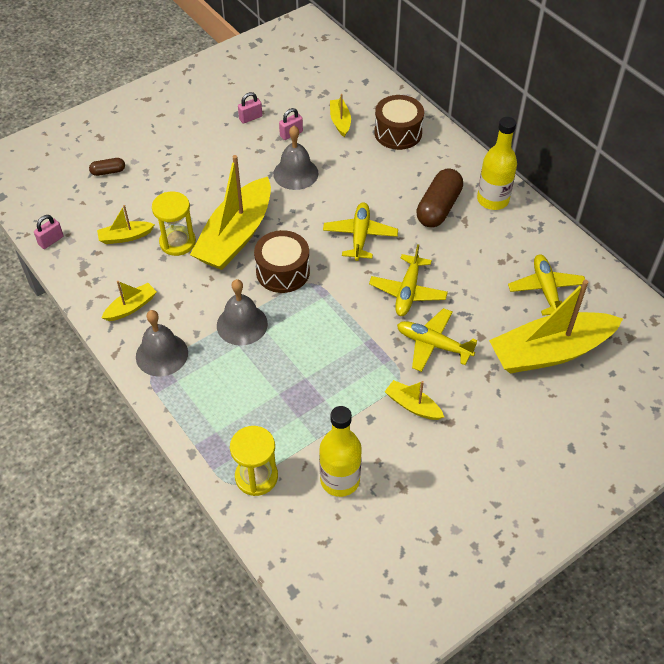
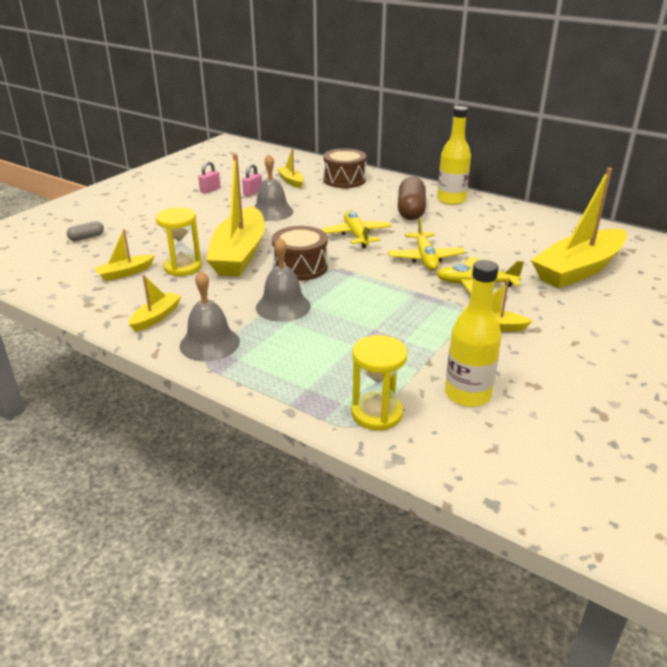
camera: 20 degrees left, 20 degrees down
(51, 241) = (42, 289): pink padlock -> none
(108, 172) = (86, 237): brown capsule -> grey capsule
(546, 290) = (539, 237): yellow plane -> none

